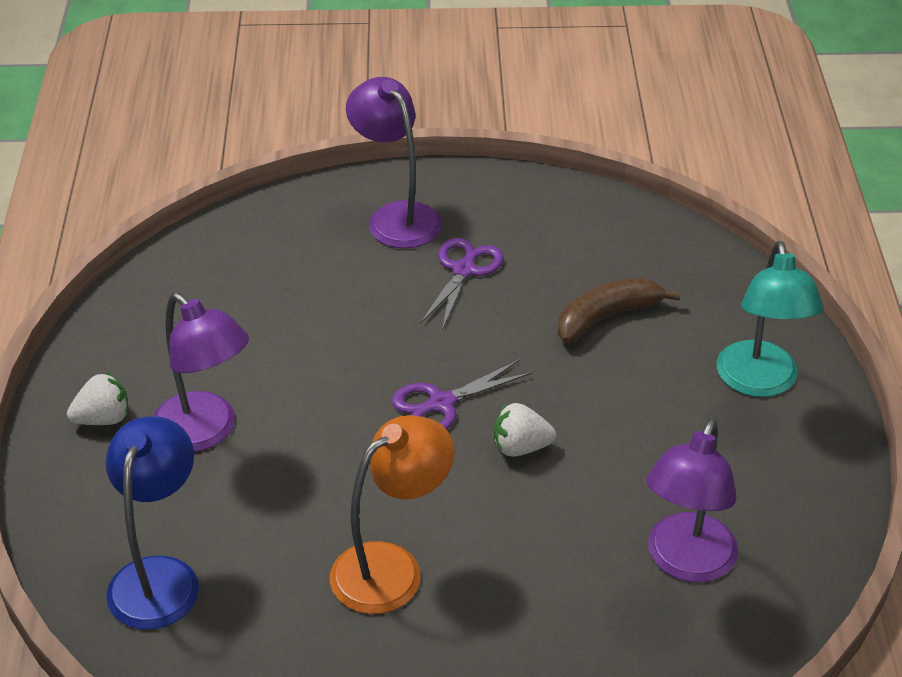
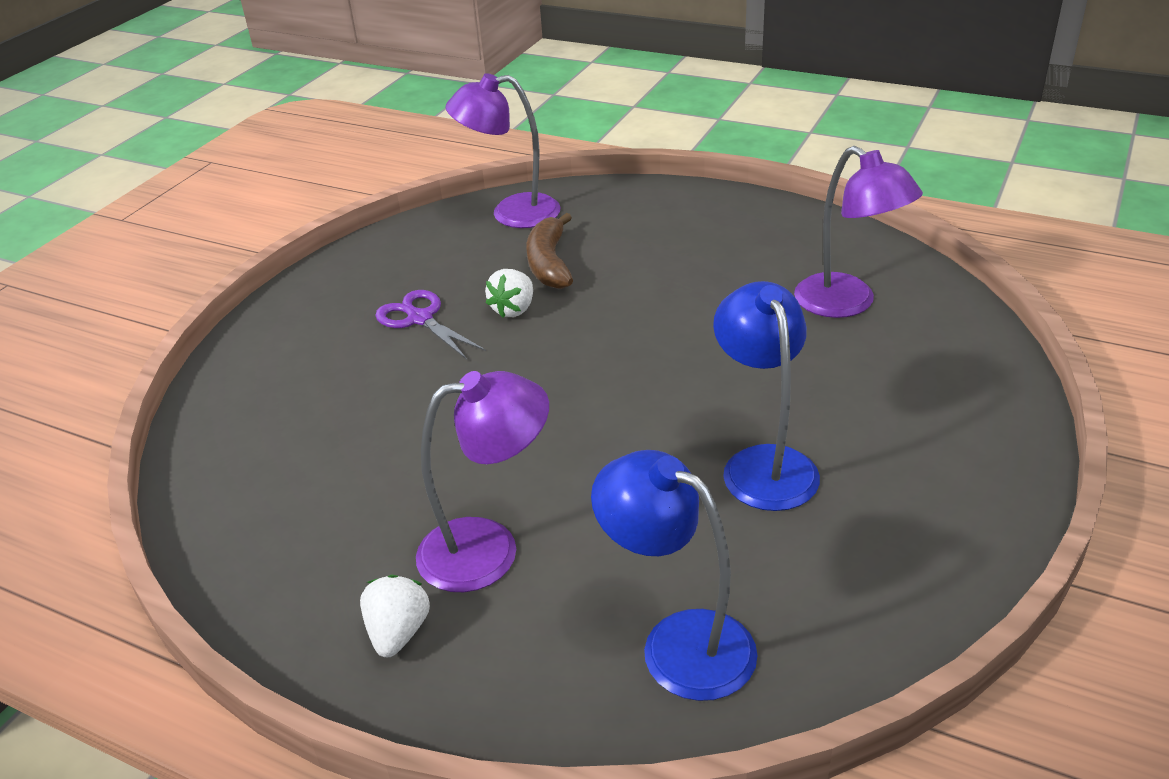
camera: 60 degrees left, 5 degrees down
(391, 567) = (763, 463): orange lamp -> blue lamp
(396, 216) = (307, 337): purple lamp -> purple lamp (511, 213)
(440, 404) = (578, 378): purple scissors -> none
(520, 447) = (665, 348): white strawberry -> white strawberry (514, 309)
(759, 382) = (681, 218): turquoise lamp -> none

